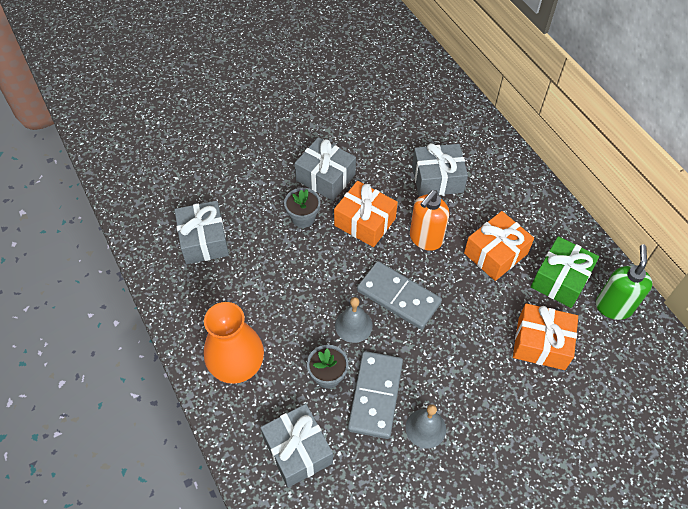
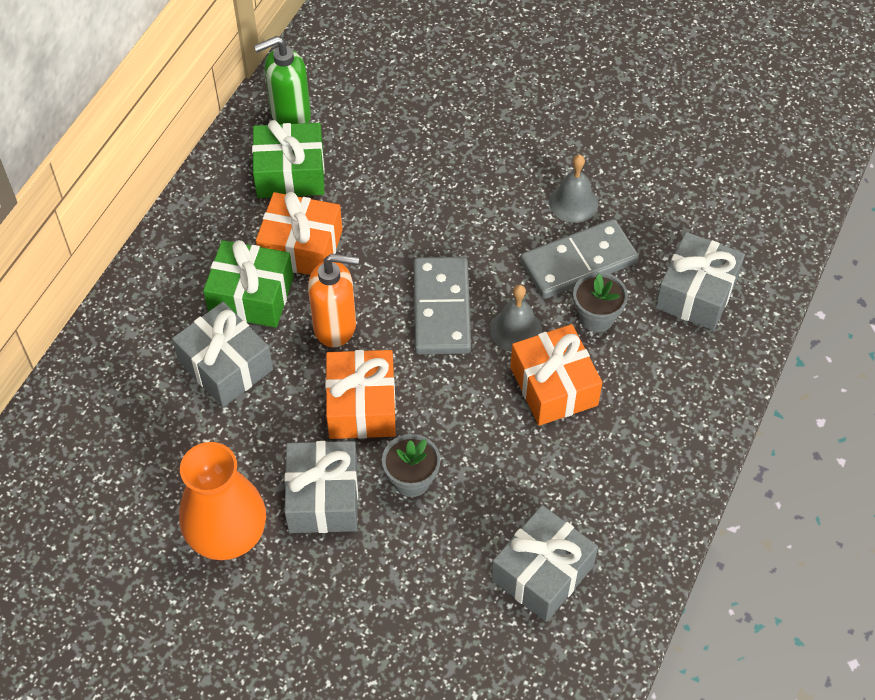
camera: 125 degrees left, 0 degrees up
(237, 364) = (663, 411): orange vase -> orange vase (227, 533)
(476, 212) = (251, 296): none -> green gift
(541, 343) = (391, 155): orange gift -> orange gift (554, 386)

